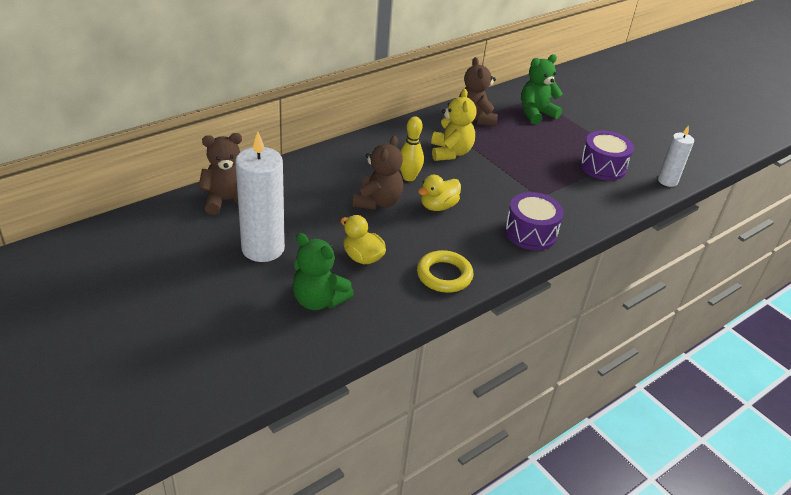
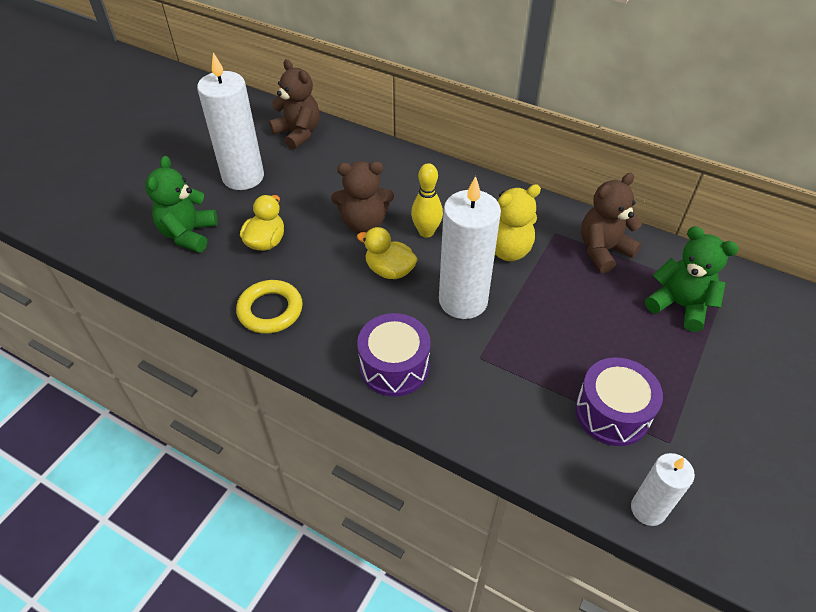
camera: 70 degrees right, 10 degrees up
(487, 185) = (463, 301): none -> white candle

